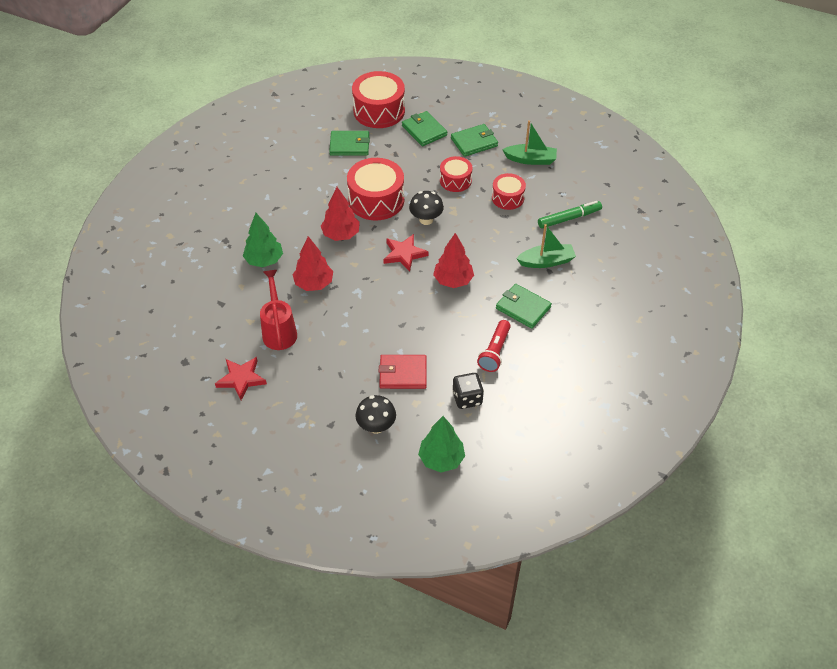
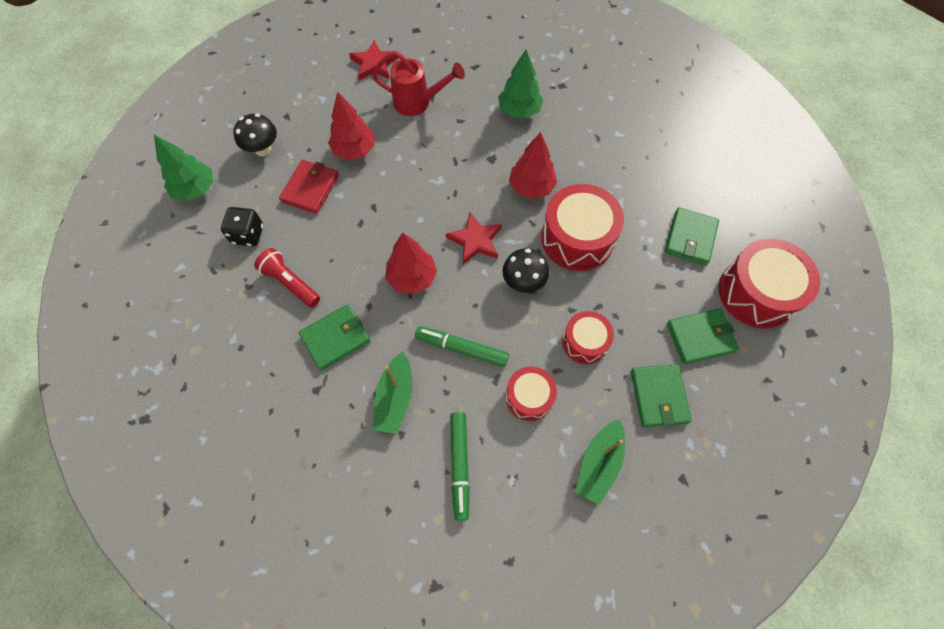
camera: 110 degrees right, 15 degrees up
(314, 284) = (467, 144): red tree -> red tree (354, 150)
(493, 238) = (462, 349): none -> green marker

